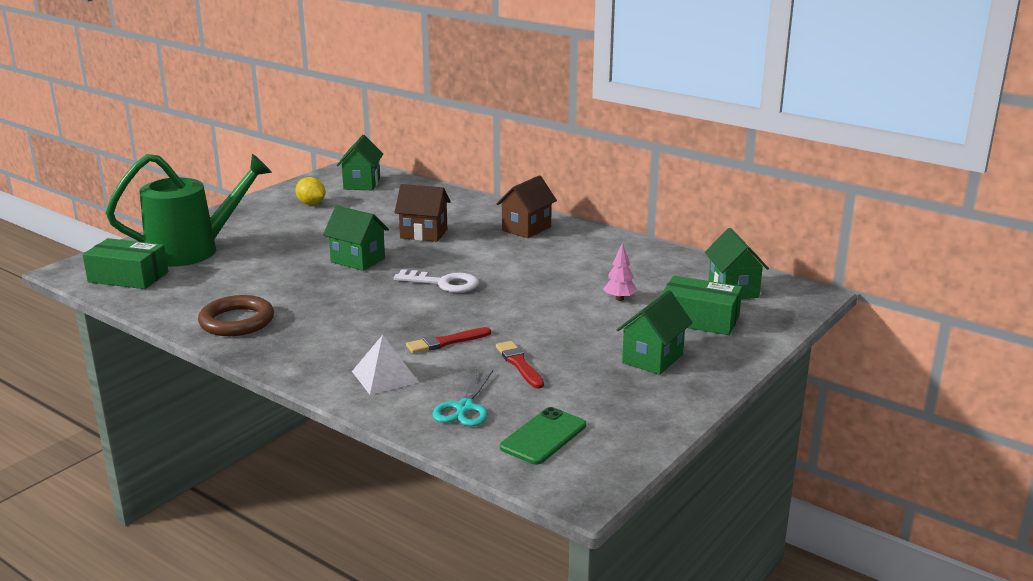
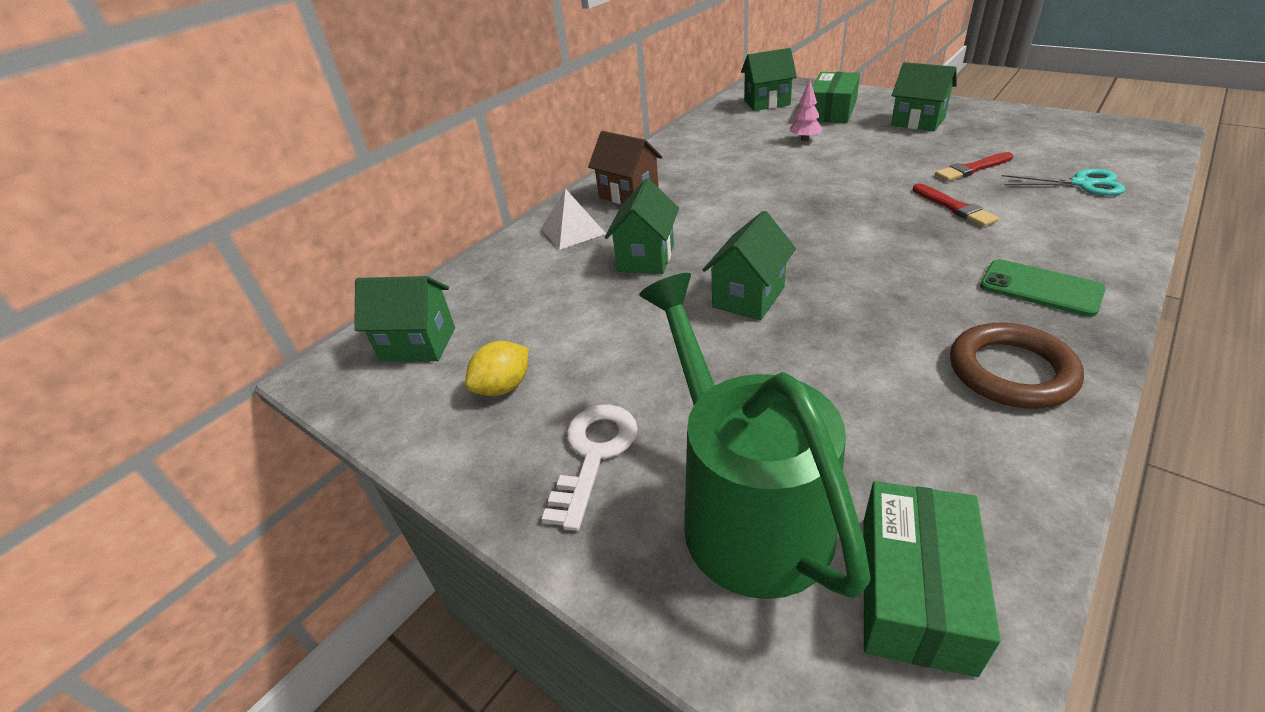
camera: 85 degrees left, 15 degrees up
(385, 376) = (1062, 230): white pyramid -> white pyramid (572, 231)
(424, 234) = (646, 258): brown house -> green house
(443, 283) = (803, 226): white key -> white key (594, 454)
(543, 436) = (1092, 149): green phone -> green phone (1040, 288)

